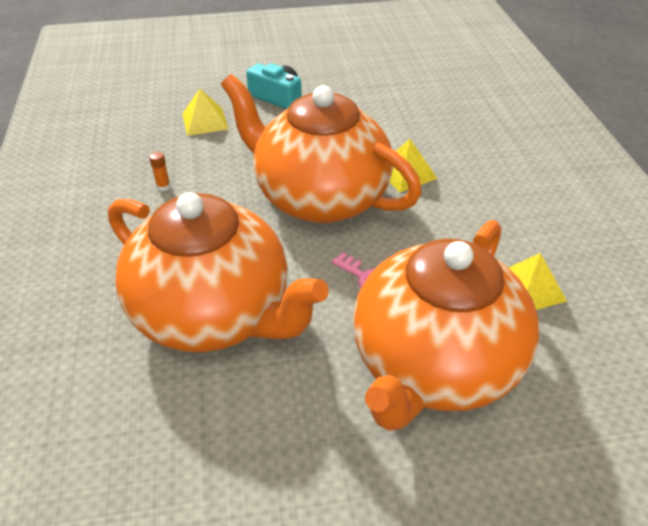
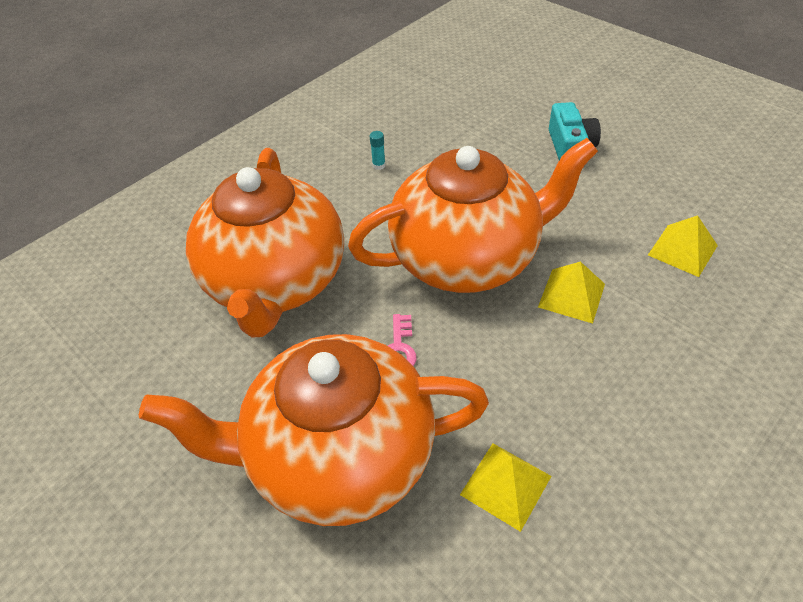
camera: 55 degrees right, 5 degrees up
(163, 187) = (379, 165): orange glue stick -> turquoise glue stick
(205, 121) = (481, 131): yellow pyramid -> yellow pyramid (682, 250)
(319, 197) = (467, 258): orange teapot -> orange teapot turned 75 degrees clockwise

